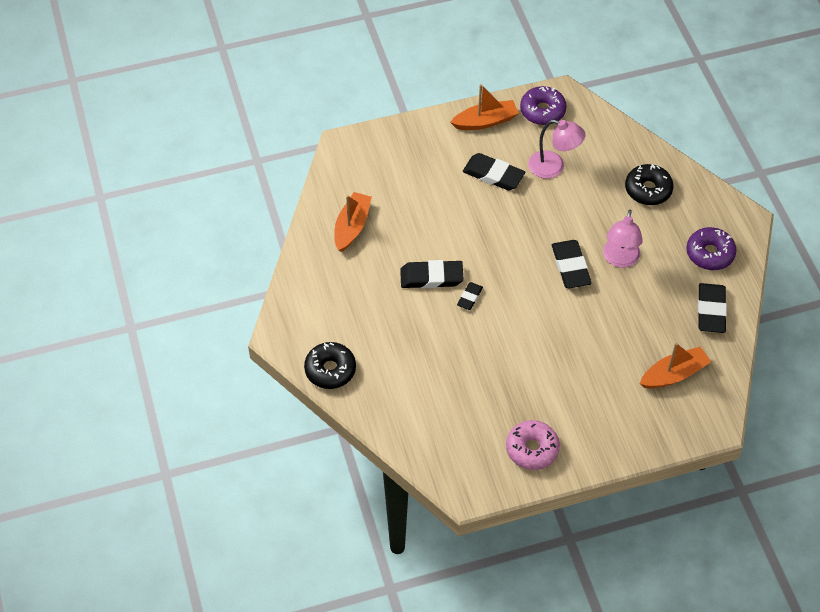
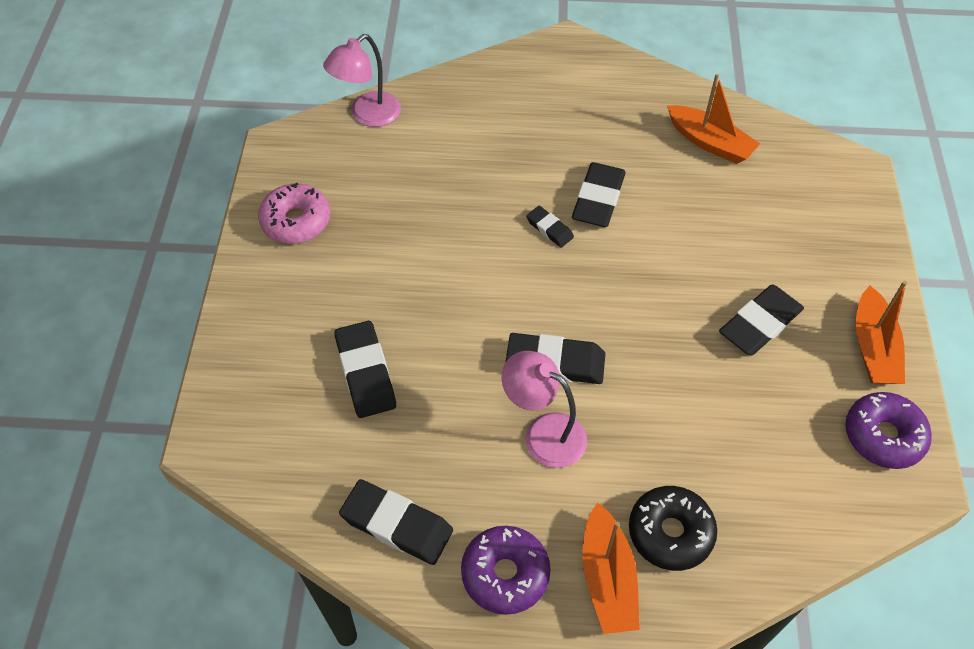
camera: 110 degrees right, 0 degrees up
(330, 370) = (502, 73): black donut -> none
(553, 167) = (755, 408): pink lamp -> pink lamp (367, 115)
(627, 361) = (365, 372): none -> black eraser
(674, 374) = (315, 423): orange boat -> orange boat (607, 578)

